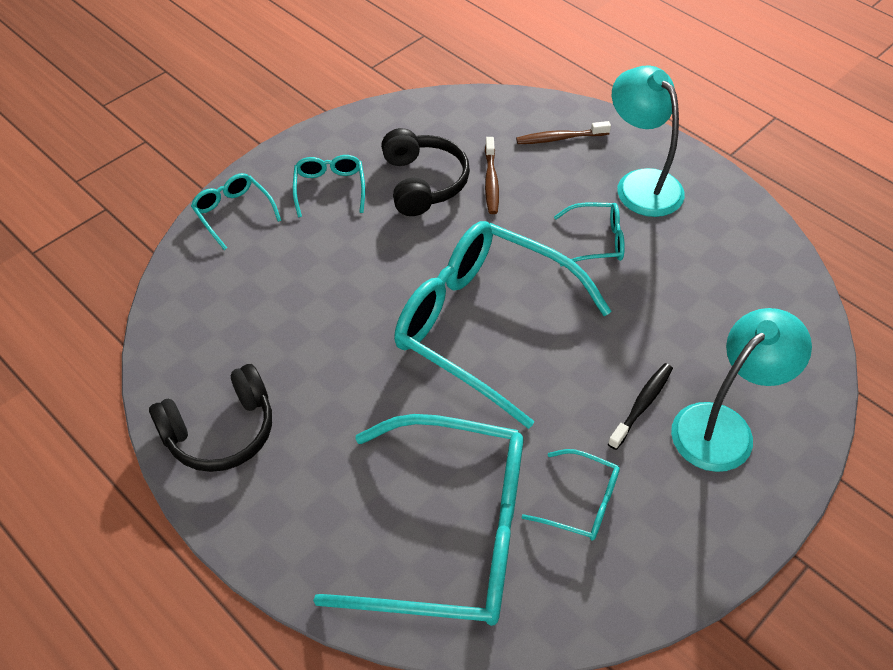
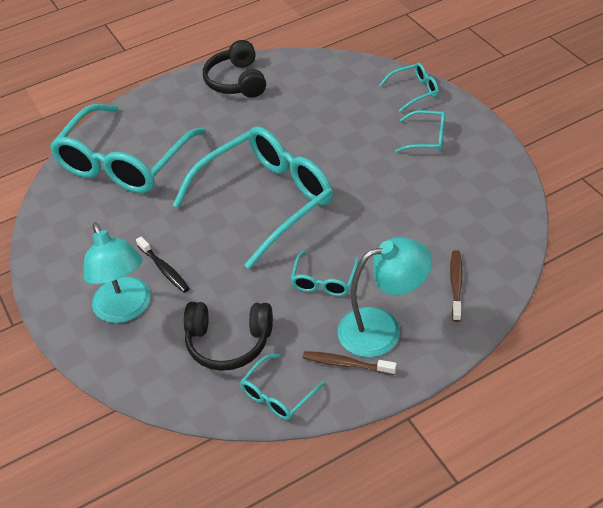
camera: 110 degrees right, 5 degrees down
(423, 183) = (420, 189): black headphones -> black headphones (228, 342)
(491, 181) = (411, 229): brown toothbrush -> brown toothbrush (346, 364)
(581, 502) = (112, 222): turquoise glasses -> turquoise glasses (277, 395)

